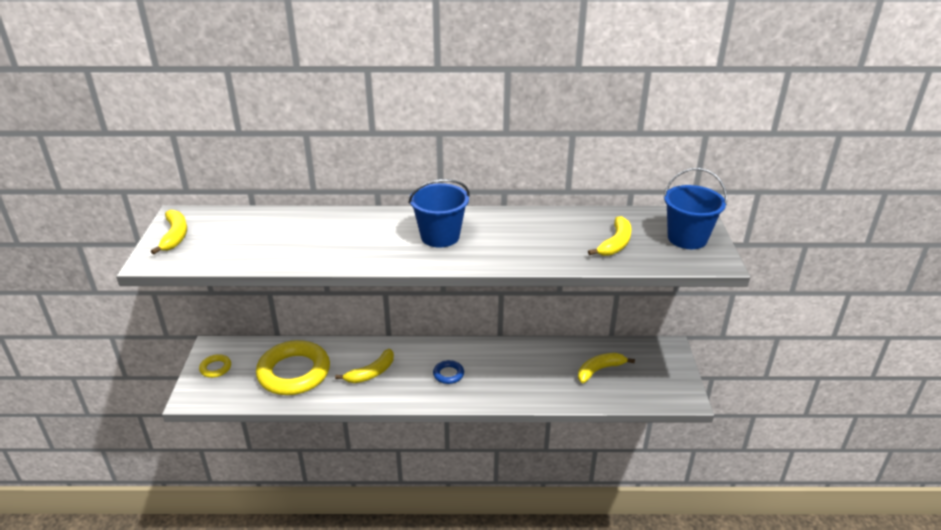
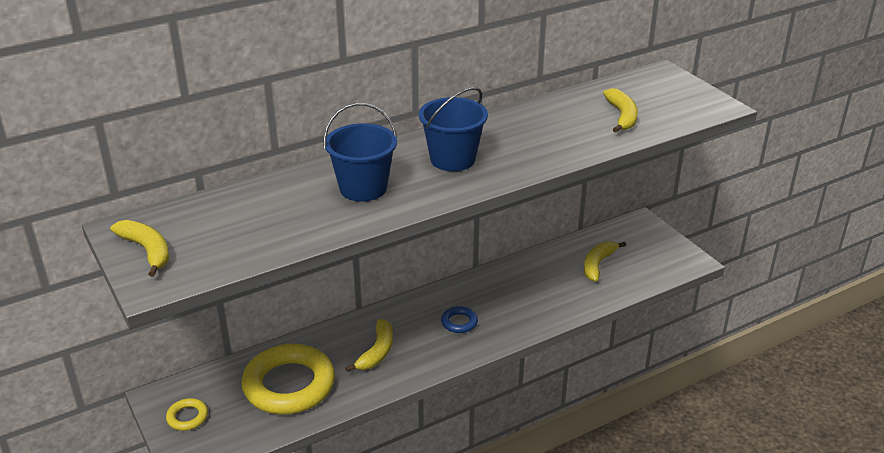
camera: 30 degrees left, 0 degrees up
(687, 238) = (676, 94): blue bucket -> blue bucket (363, 188)

